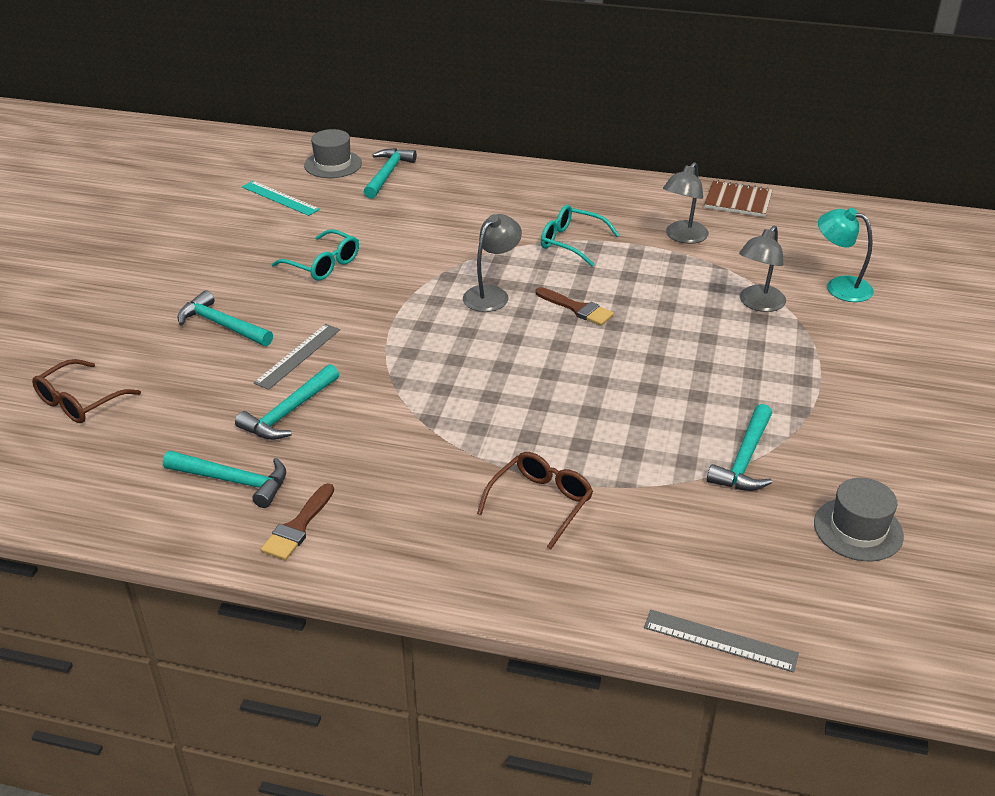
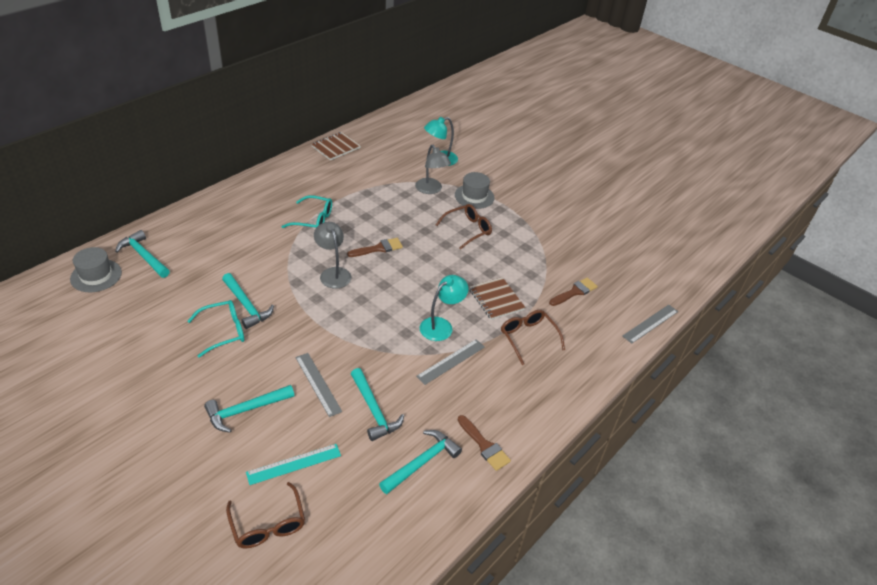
camera: 65 degrees left, 5 degrees up
(280, 198) = (110, 320): turquoise ruler -> turquoise ruler (294, 464)
(425, 445) = (451, 361): none -> grey ruler
(485, 413) = (441, 325): none -> turquoise lamp
(572, 242) = (313, 220): turquoise glasses -> turquoise glasses turned 135 degrees counterclockwise
(590, 445) = (496, 299): none -> brown notebook
(683, 237) = (349, 181): grey lamp -> none
(698, 522) = (574, 292): none -> brown brush
(711, 367) = (467, 230): none -> brown glasses
(745, 459) = (542, 256): turquoise hammer -> turquoise hammer (246, 306)
(858, 529) = (607, 249): grey hat -> grey hat (474, 196)

